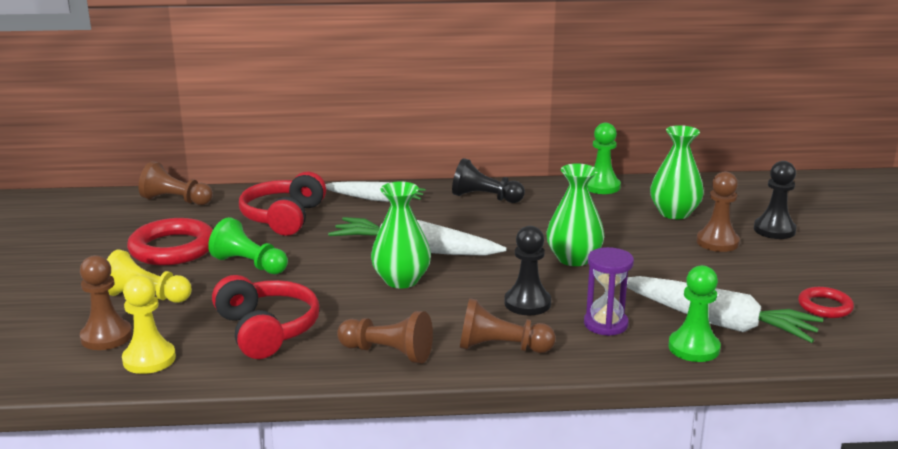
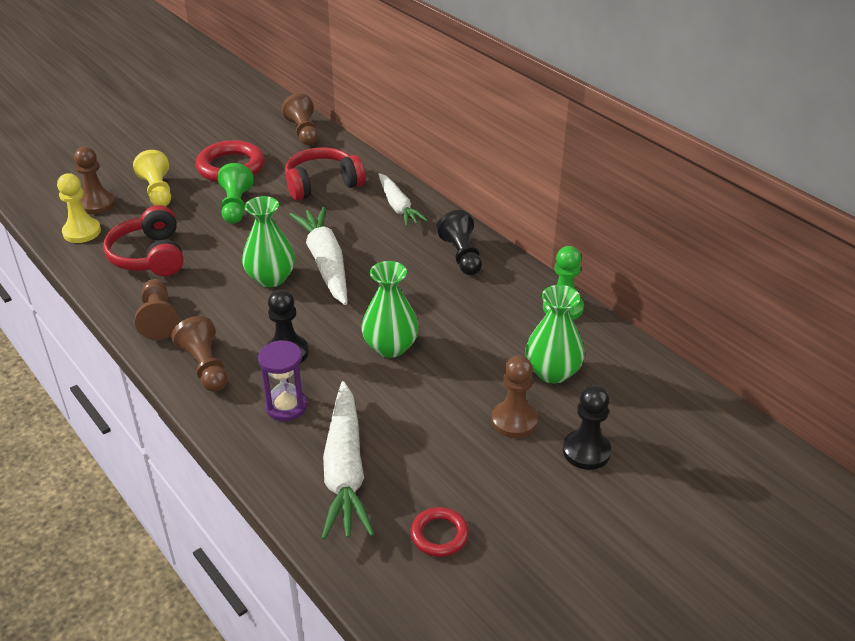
camera: 55 degrees right, 15 degrees up
(266, 330) = (150, 256): red headphones -> red headphones turned 135 degrees clockwise
(694, 348) = (285, 471): green pawn -> none

